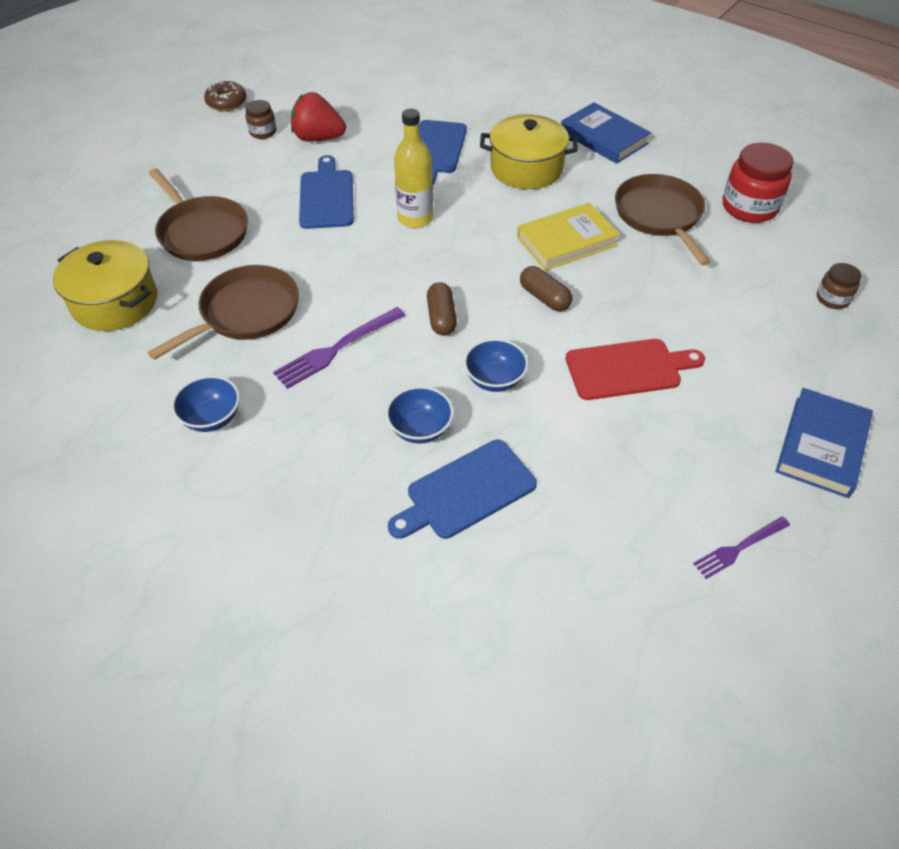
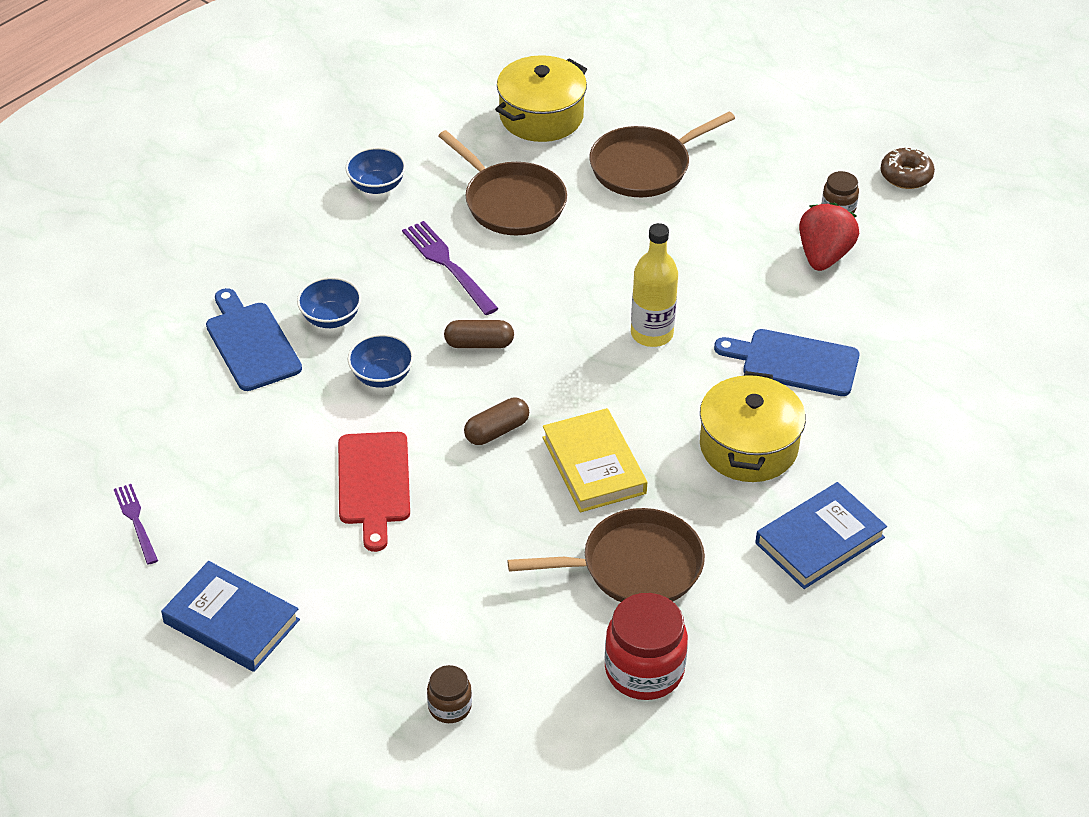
camera: 95 degrees right, 5 degrees down
(326, 196) = (700, 261): blue cutting board -> none

